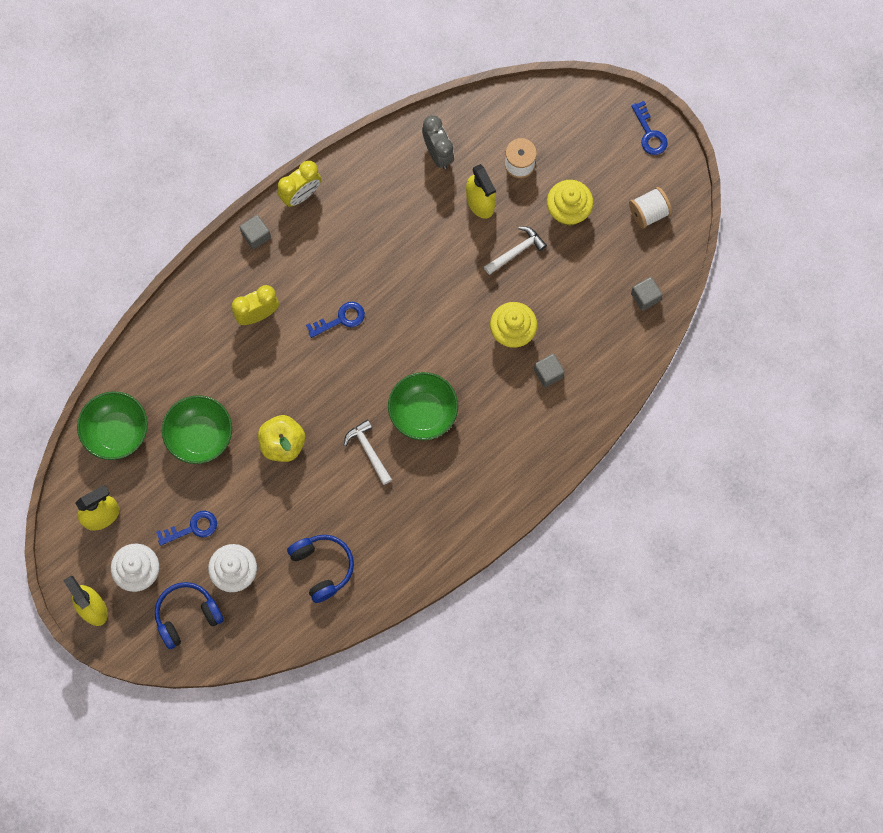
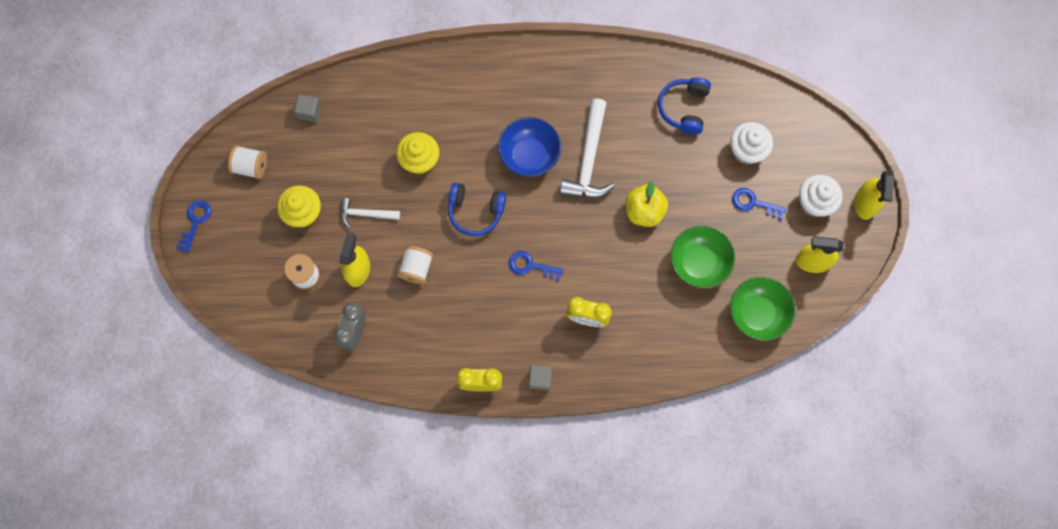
camera: 140 degrees left, 0 degrees up
(187, 616) = (802, 148): blue headphones -> blue headphones (475, 211)
(368, 451) = (588, 159): white hammer -> white hammer, size x1.77
(423, 413) = (529, 155): green bowl -> blue bowl
(434, 241) = (416, 268): none -> white spool
(548, 373) = (421, 114): grey cube -> none

